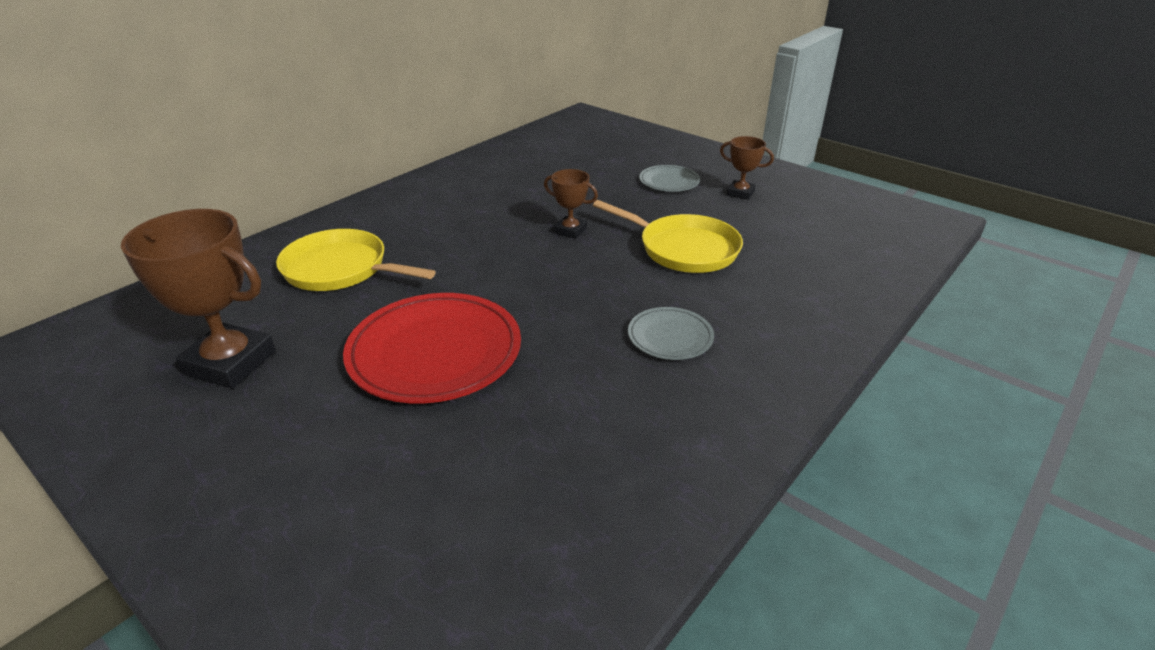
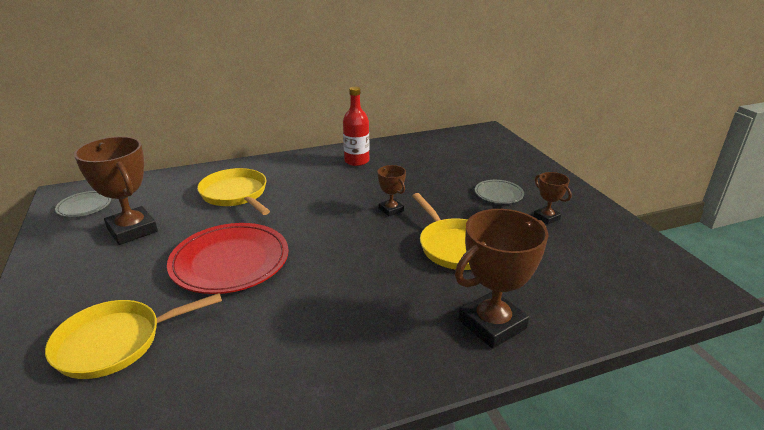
camera: 30 degrees right, 5 degrees down
(388, 507) = (115, 342): none -> yellow pan
(464, 185) = (356, 161): none -> red bottle
(670, 337) = (377, 306): grey plate -> grey plate (84, 206)
(799, 313) = (492, 324): none -> brown trophy

